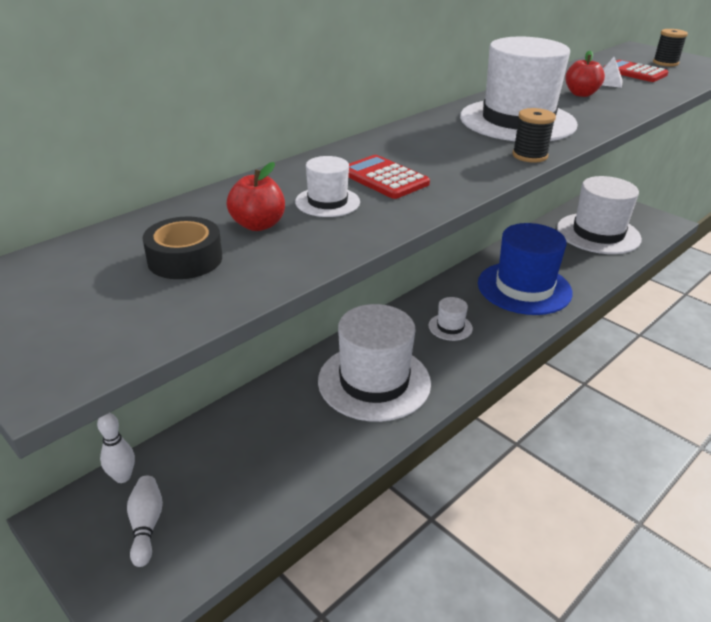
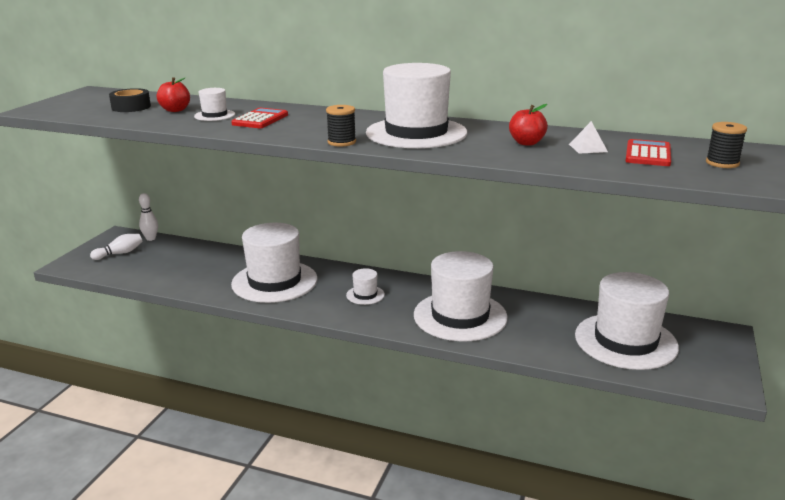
camera: 65 degrees right, 10 degrees down
(524, 288) = (460, 316): blue hat -> white hat

